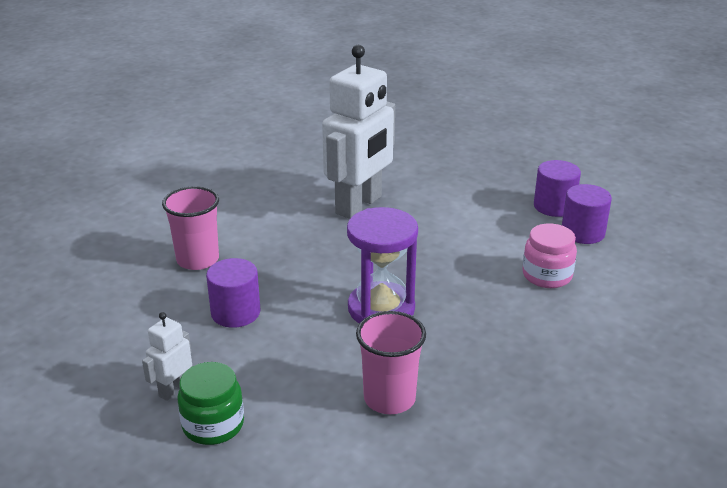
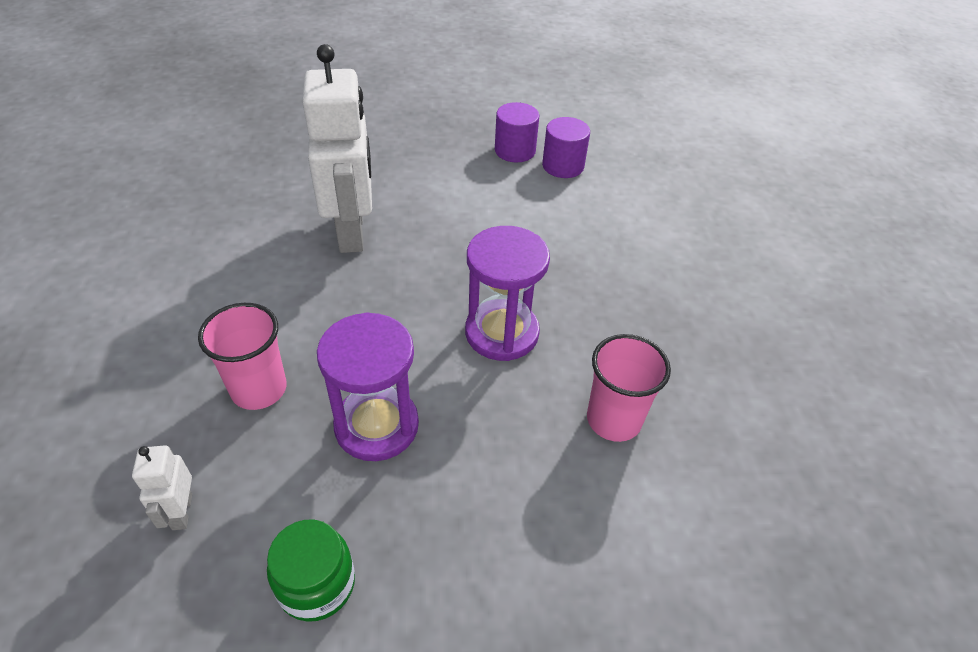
camera: 45 degrees left, 15 degrees up
(173, 389) = (423, 560): white robot -> white robot (181, 512)
(213, 425) = (509, 567): green jar -> green jar (316, 584)
(235, 313) = (376, 426): purple cylinder -> purple hourglass
(547, 275) = (584, 221): pink jar -> none

